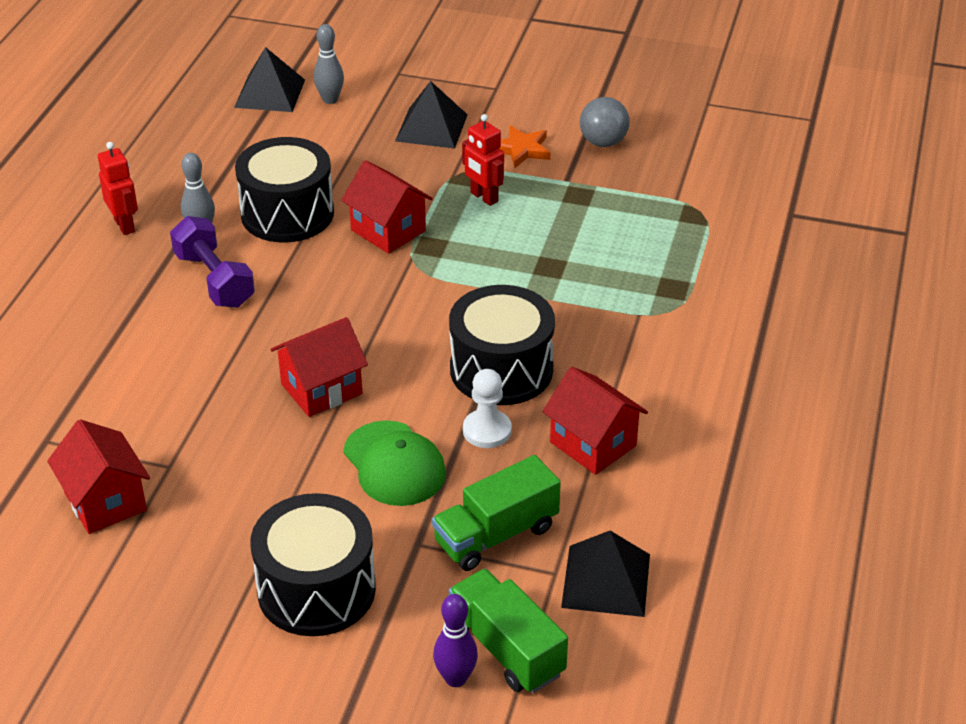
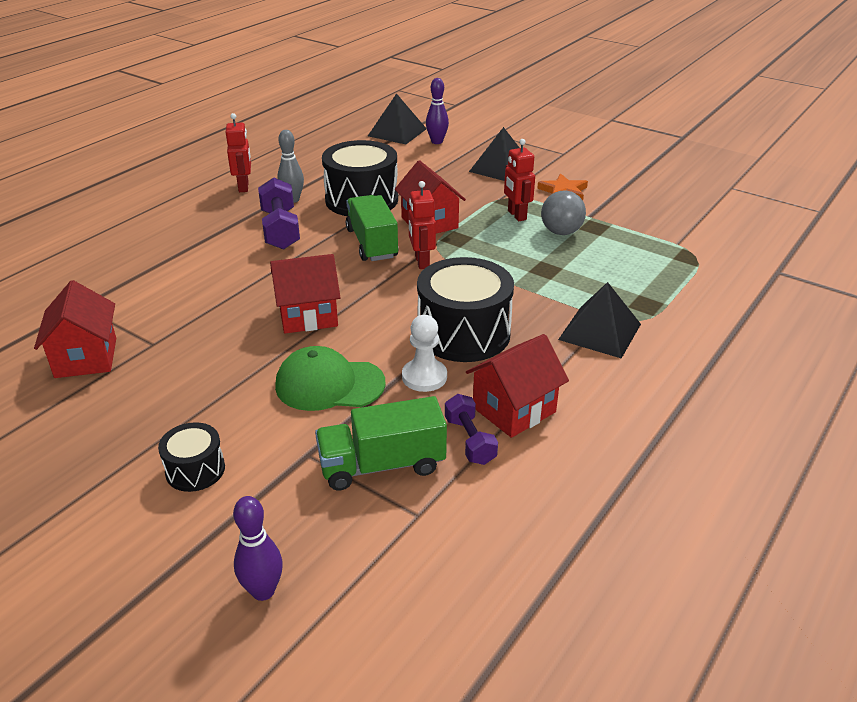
camera: 20 degrees right, 5 degrees down
(316, 589) = (195, 470): black drum -> black drum, size x0.51
(330, 100) = (437, 142): grey bowling pin -> purple bowling pin
(394, 464) = (329, 384): green cap -> green cap turned 105 degrees clockwise
(408, 288) = (421, 262): none -> red robot
(506, 648) = (329, 575): green truck -> green truck (372, 243)
(566, 487) = (470, 440): none -> purple dumbbell
(593, 444) = (514, 410): red house -> red house turned 75 degrees clockwise
(603, 142) = (631, 197): grey ball -> grey ball (561, 232)
(606, 580) = (464, 536): black pyramid -> black pyramid (600, 331)

